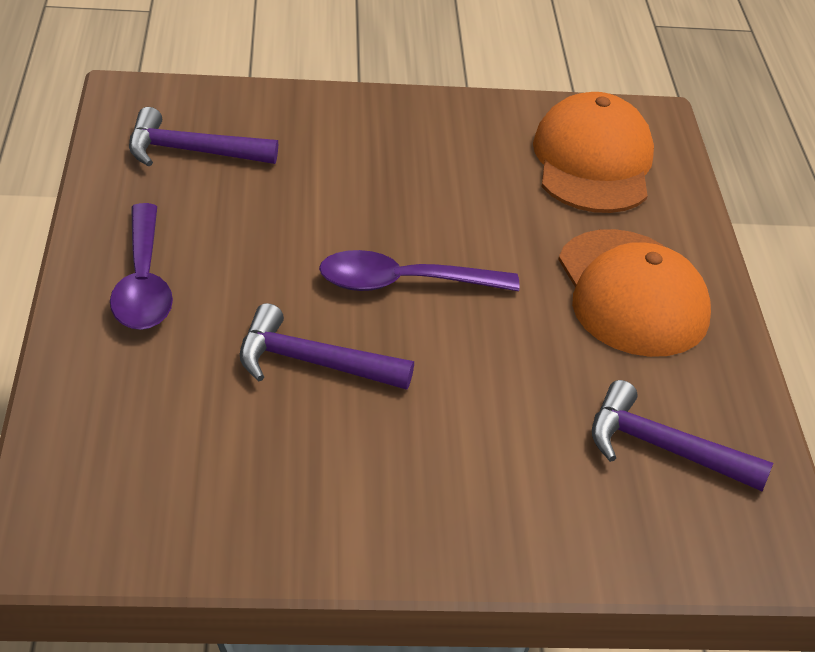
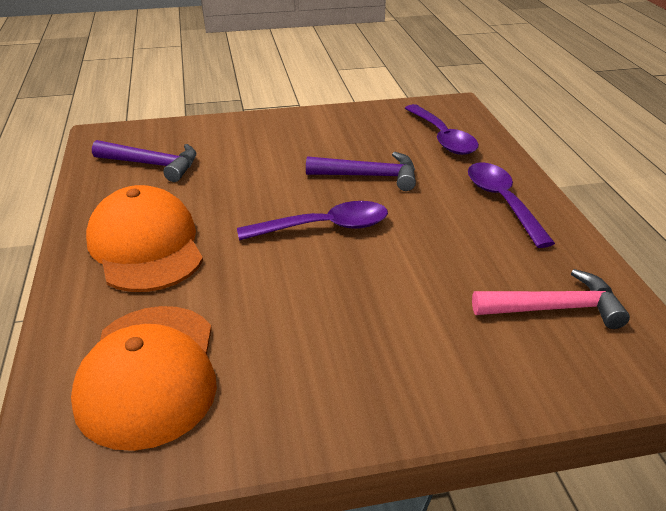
camera: 175 degrees right, 5 degrees down
(141, 435) = (442, 138): none -> purple spoon
(190, 152) = (555, 308): purple hammer -> pink hammer

